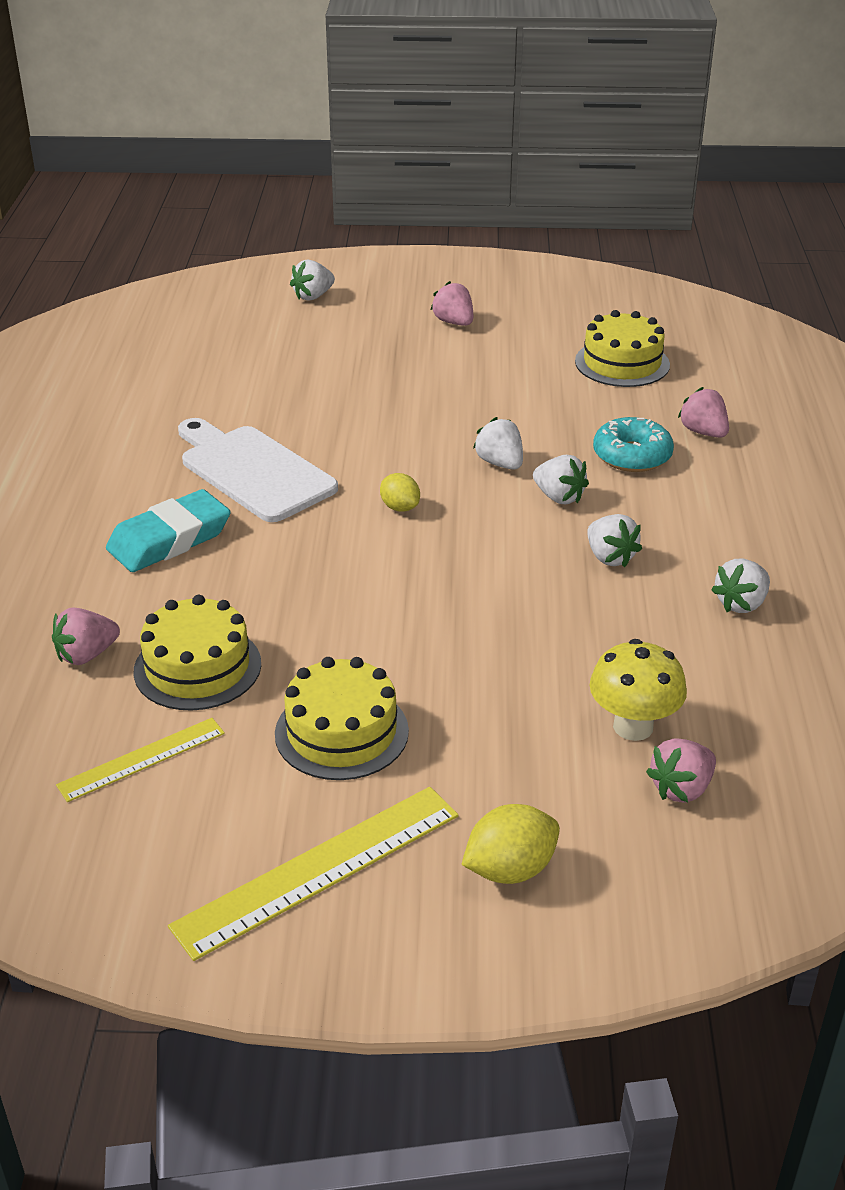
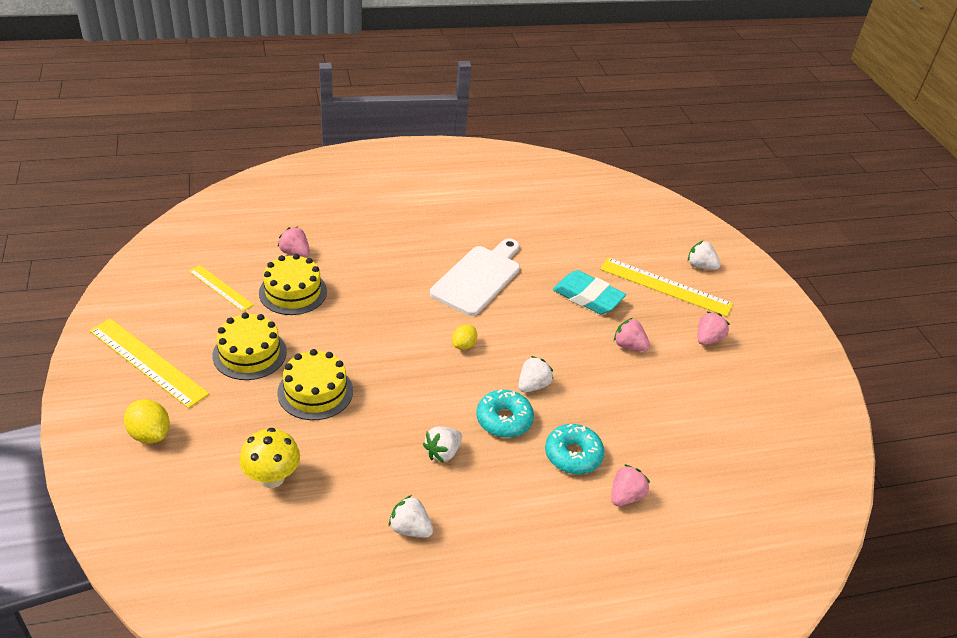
camera: 70 degrees right, 5 degrees up
(169, 539) = (400, 260): turquoise eraser -> turquoise eraser (587, 297)
(343, 329) = (665, 287): none -> yellow ruler
(559, 497) = (504, 420): white strawberry -> turquoise donut
(622, 363) = (703, 439): yellow cake -> yellow cake (315, 391)
(681, 788) = (219, 505): pink strawberry -> pink strawberry (629, 346)

